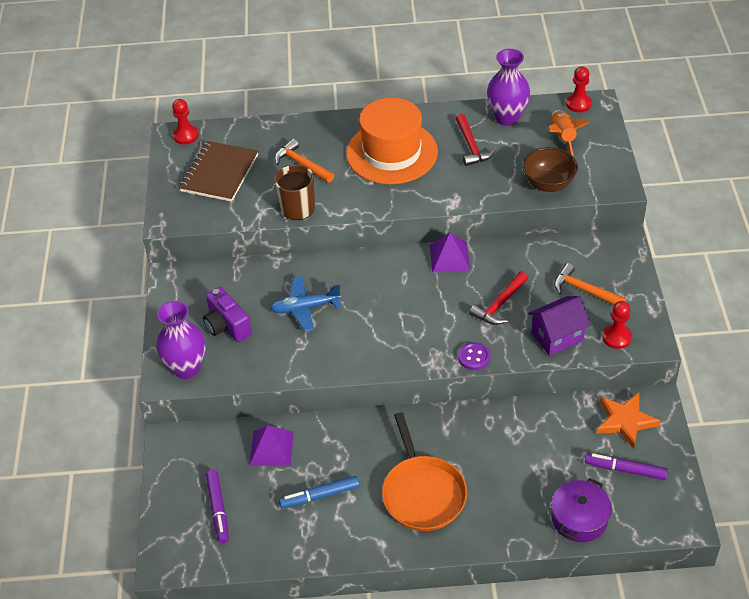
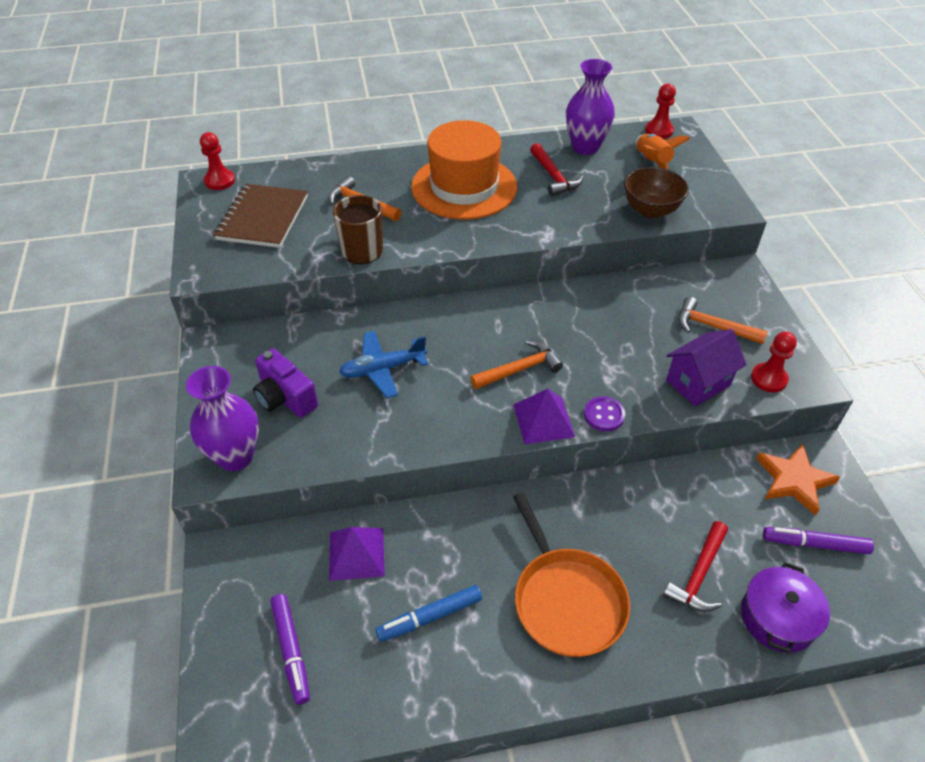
camera: 10 degrees left, 0 degrees up
(415, 315) = (520, 369): none -> orange hammer
(449, 257) = (547, 299): purple pyramid -> purple pyramid (543, 420)
(499, 305) = (619, 350): red hammer -> red hammer (698, 575)

